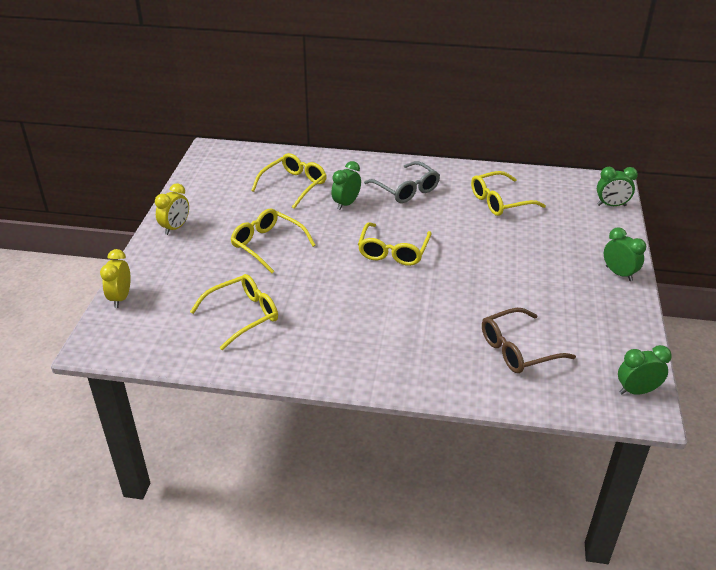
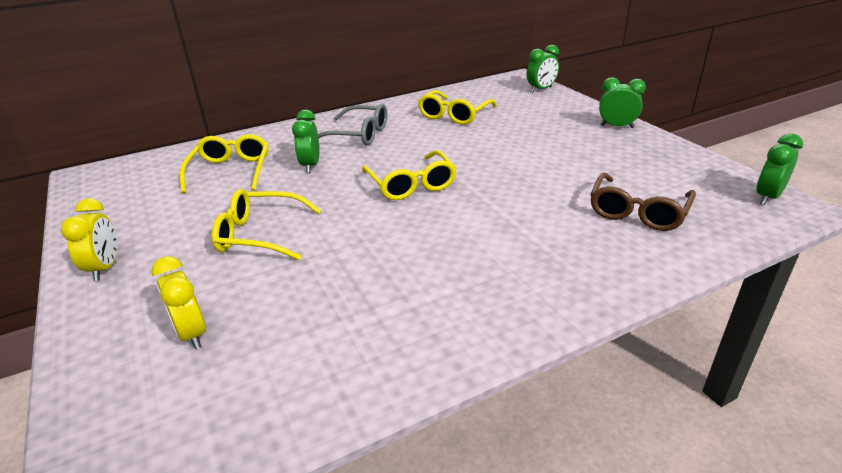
camera: 35 degrees left, 5 degrees down
(121, 298) = (85, 397): yellow clock -> yellow clock (192, 334)
(243, 315) = (312, 323): yellow glasses -> none

